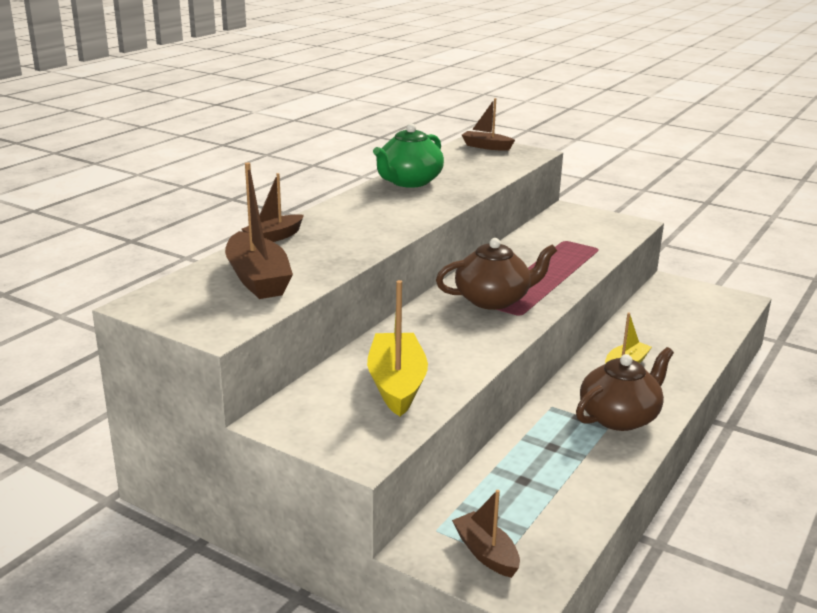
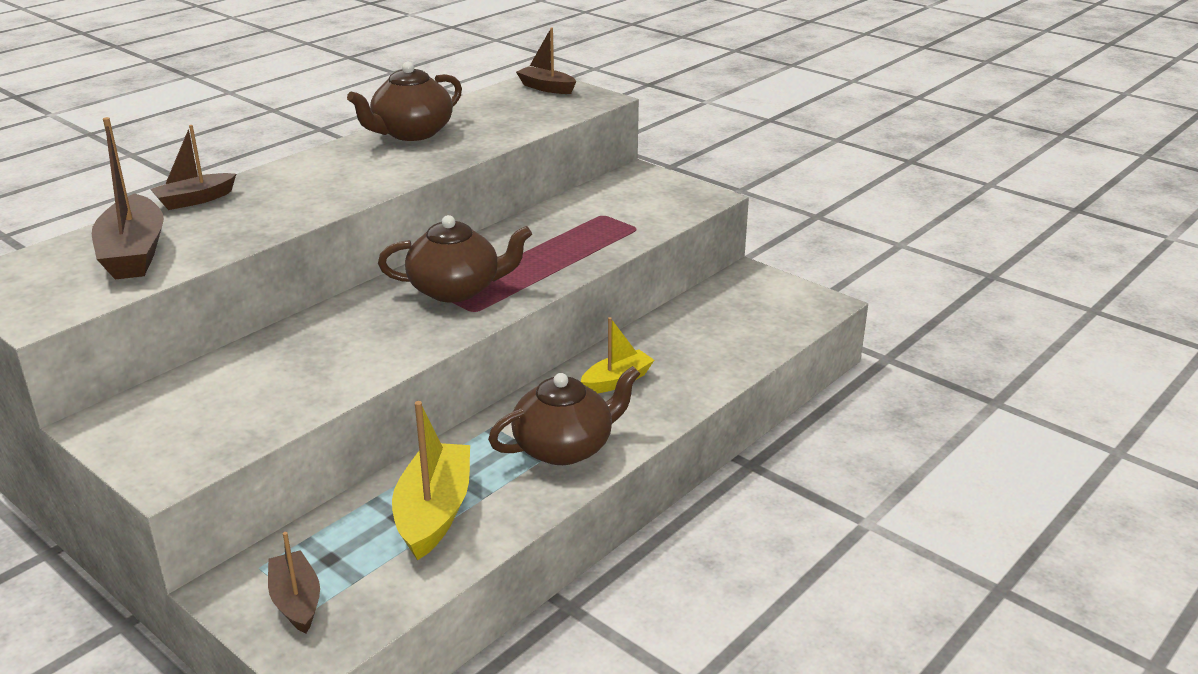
camera: 10 degrees right, 5 degrees up
(397, 384) = (265, 391): yellow boat -> yellow boat (434, 512)
(408, 182) = (411, 133): green teapot -> brown teapot

